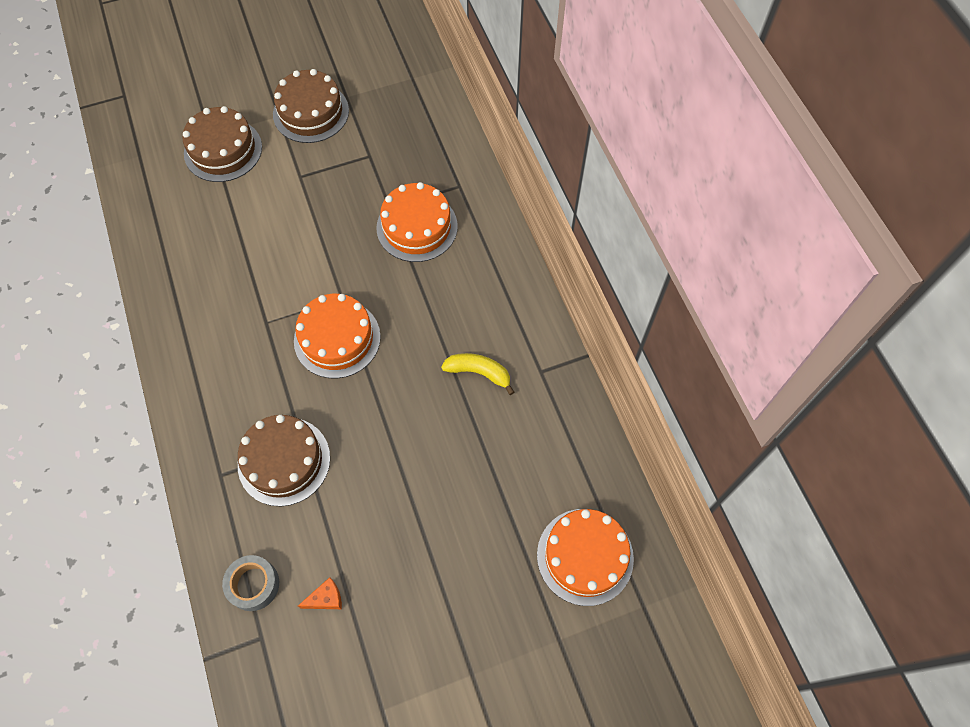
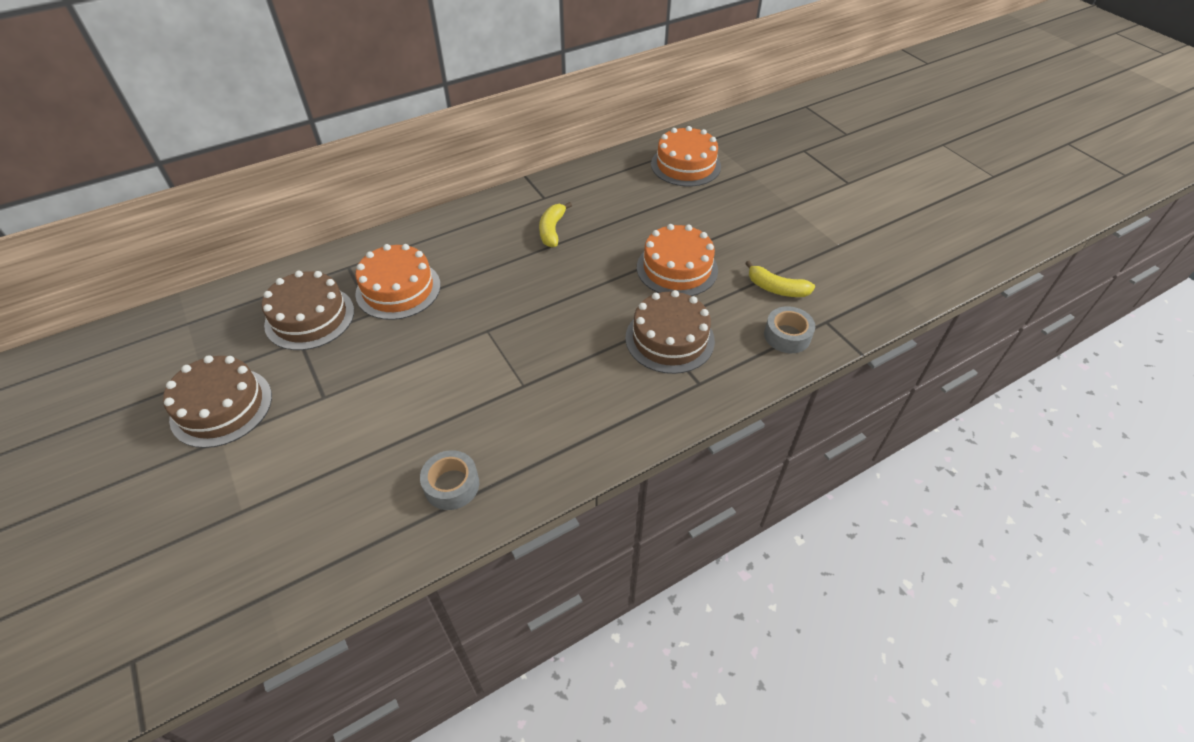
camera: 100 degrees left, 15 degrees down
(183, 263) = (451, 485): none -> grey tape
(223, 150) = (270, 488): brown cake -> brown cake (310, 317)
(326, 598) = (776, 288): orange cheese -> yellow banana
(337, 338) = (534, 325): orange cake -> orange cake (677, 268)

